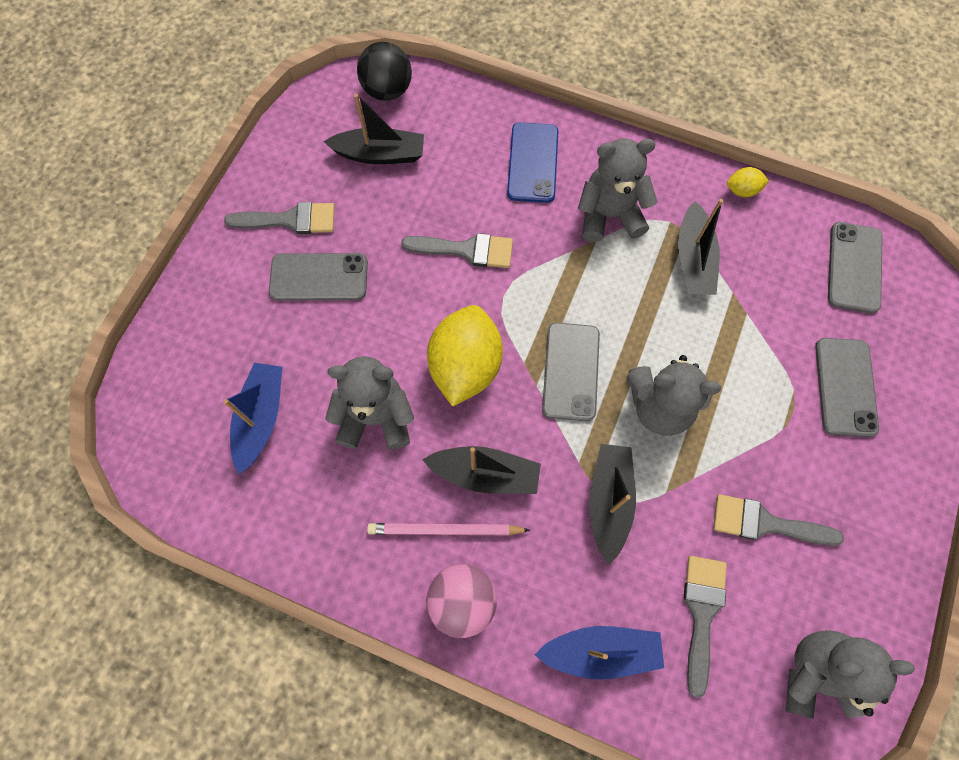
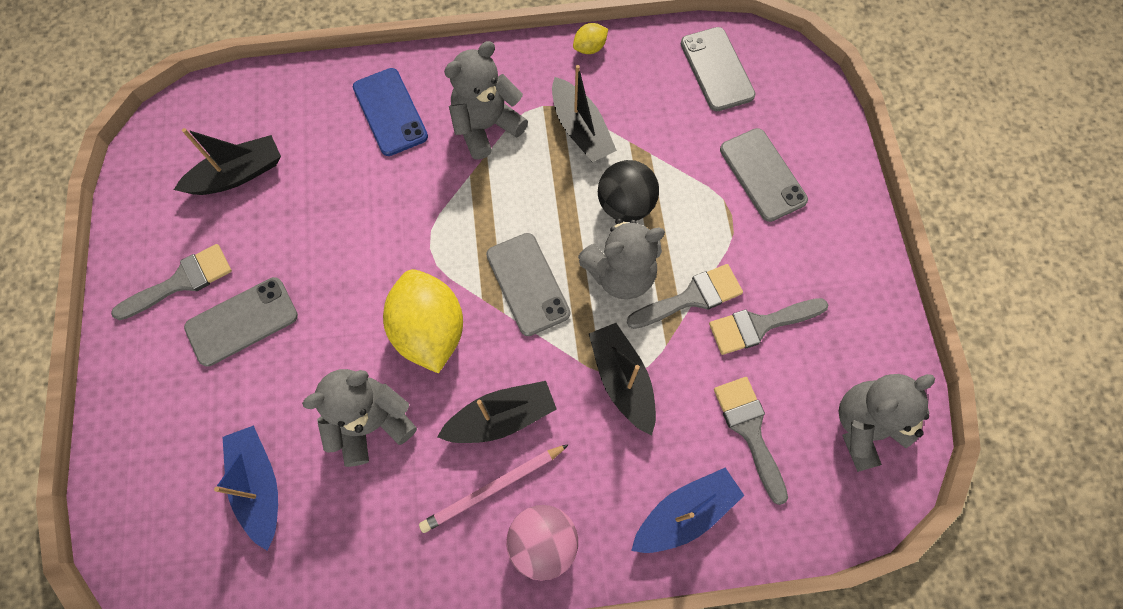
camera: 30 degrees left, 0 degrees up
(387, 90) = (211, 110): black ball -> black ball (625, 205)
(466, 250) = (372, 223): grey brush -> grey brush (691, 297)

